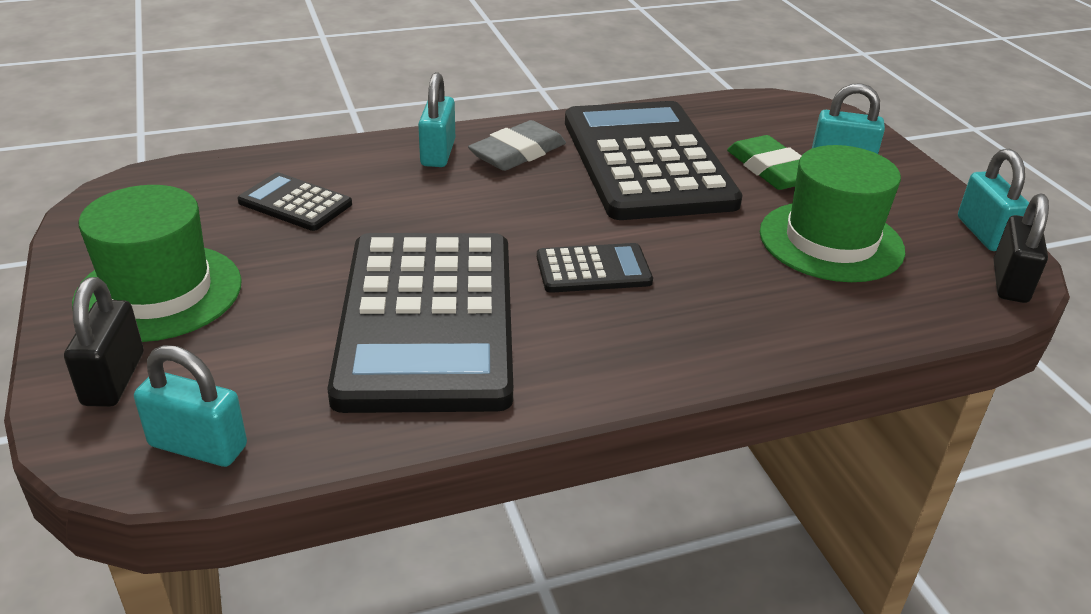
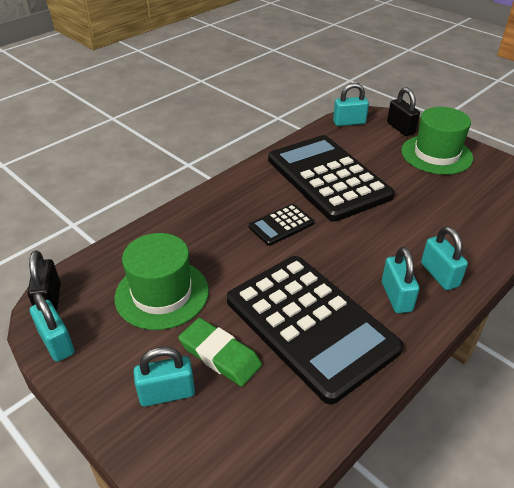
camera: 155 degrees right, 5 degrees up
(295, 203) = (456, 210): black calculator -> none
(518, 152) = (396, 296): grey eraser -> turquoise padlock

